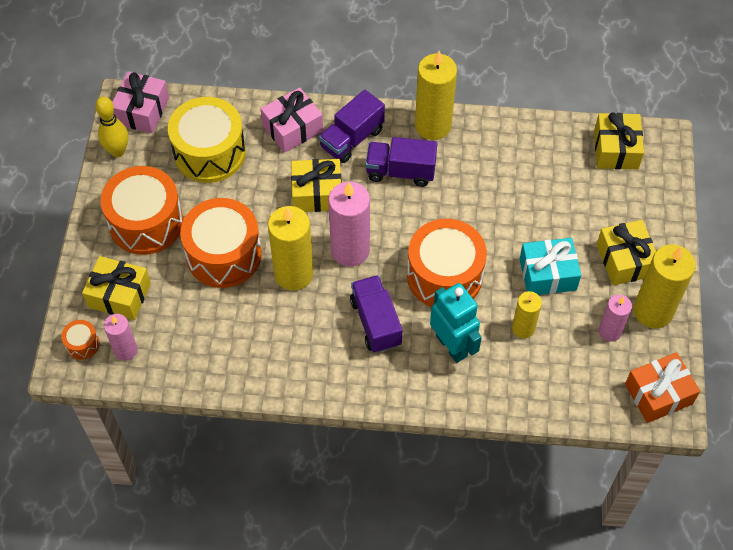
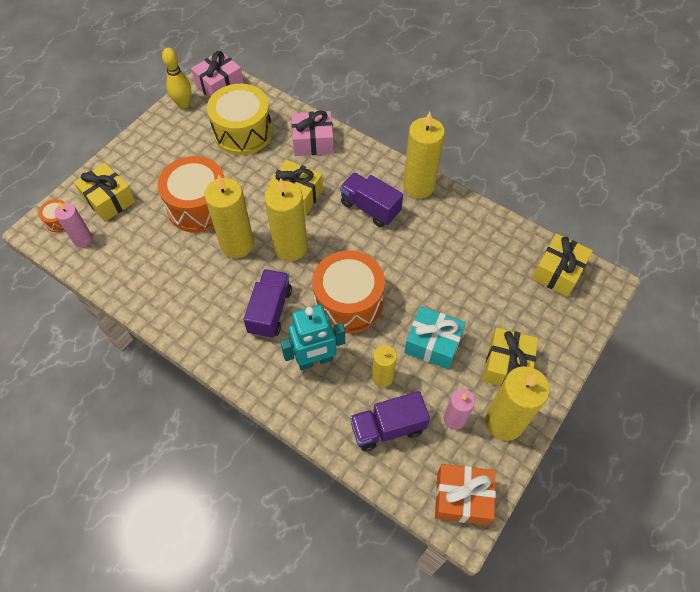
camera: 30 degrees right, 0 degrees up
(146, 222) = (165, 159): orange drum -> none
(350, 250) = (290, 247): pink candle -> yellow candle
(352, 139) = (350, 168): purple truck -> purple truck (387, 428)
(452, 345) = (315, 360): turquoise robot -> turquoise robot turned 75 degrees clockwise

